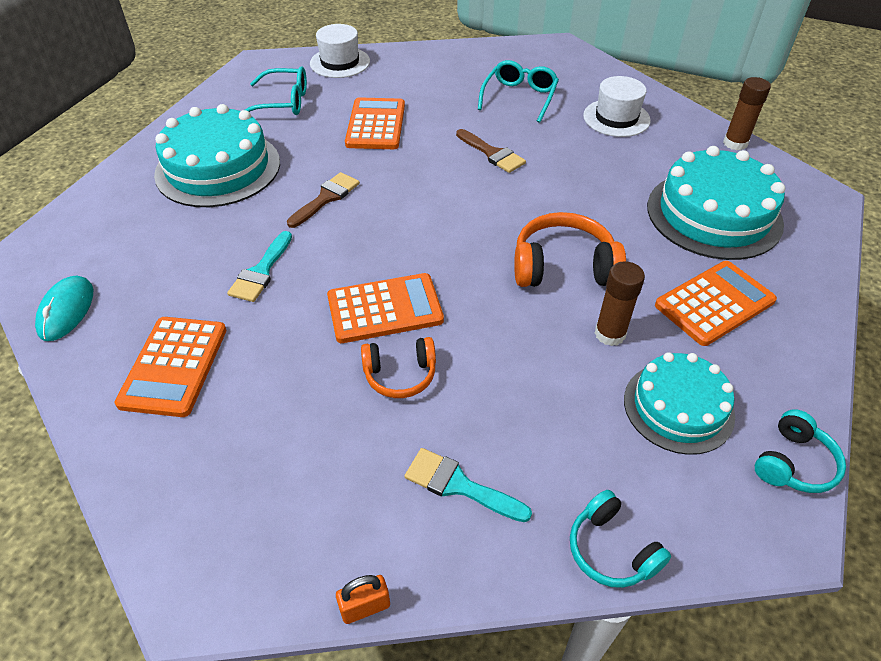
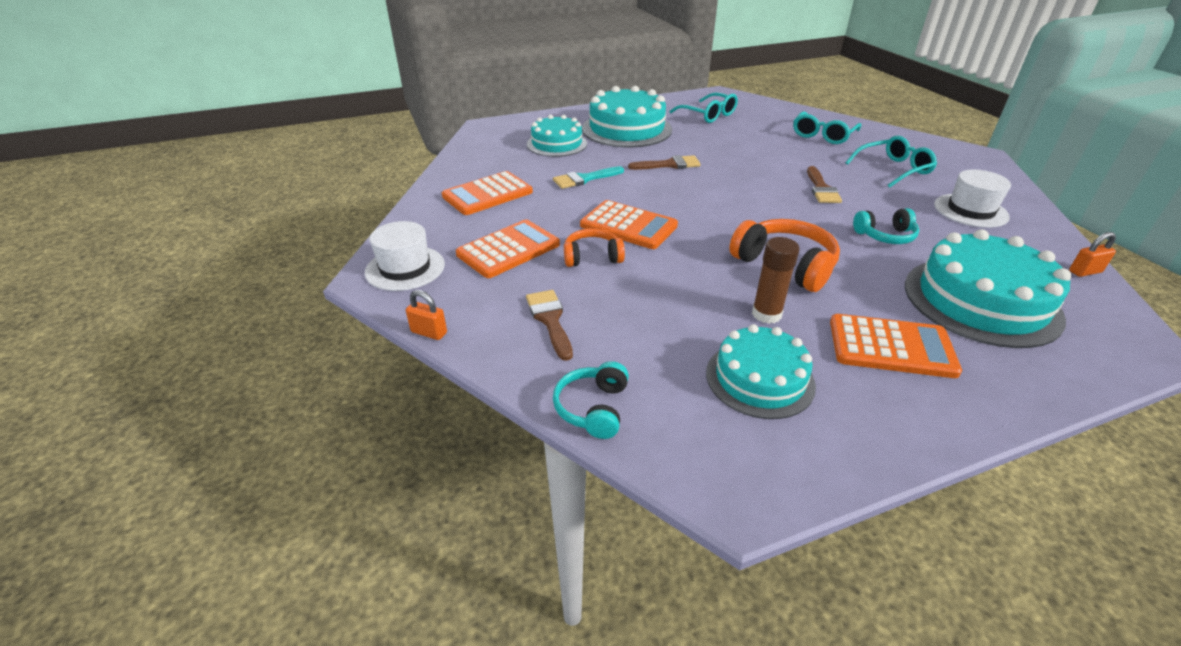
camera: 45 degrees right, 10 degrees down
(66, 310) = (474, 152): turquoise mouse -> none
(161, 235) = (557, 144): none -> turquoise cake
(340, 62) = (775, 109): white hat -> white hat (405, 268)
(375, 125) = (754, 145): orange calculator -> orange calculator (508, 249)
(400, 375) = (592, 257): orange headphones -> orange headphones turned 135 degrees clockwise
(421, 80) = (823, 135): none -> turquoise glasses
(459, 485) = (550, 320): turquoise brush -> brown brush
(735, 143) = (1085, 272): brown glue stick -> orange padlock
(793, 463) = (812, 469): turquoise headphones -> turquoise headphones (885, 236)

